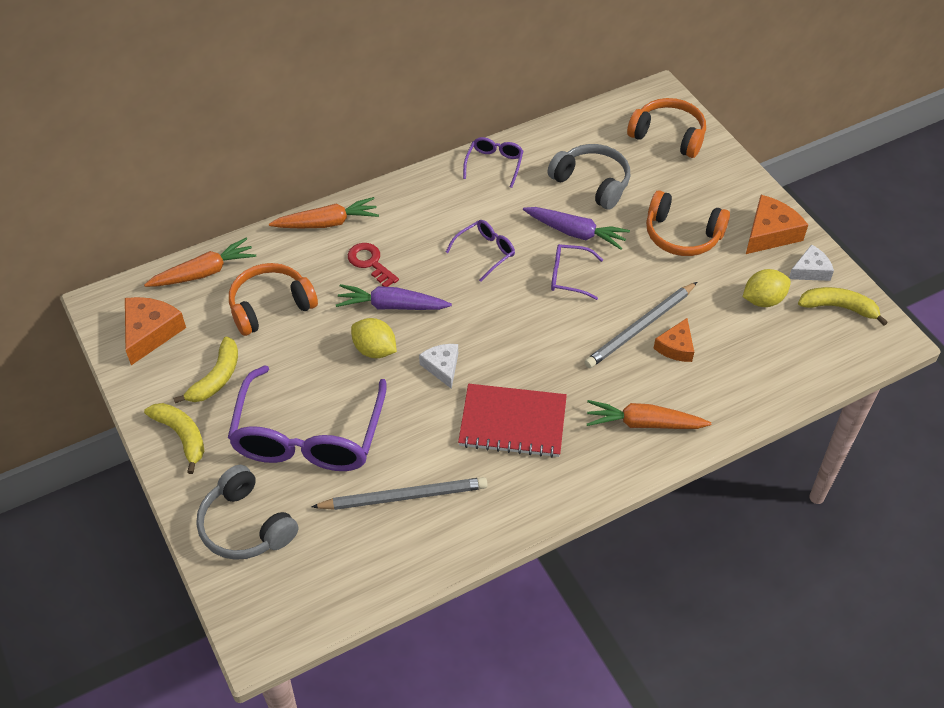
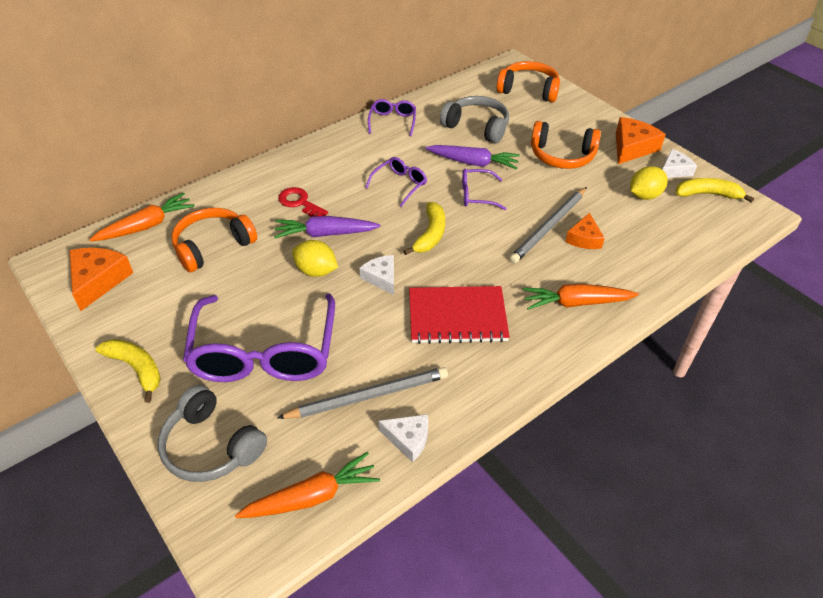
camera: 10 degrees left, 5 degrees down
(216, 378) = (167, 312): yellow banana -> yellow banana (430, 234)
(327, 223) = (256, 176): orange carrot -> orange carrot (312, 496)
(434, 546) = (408, 439): none -> white cheese

